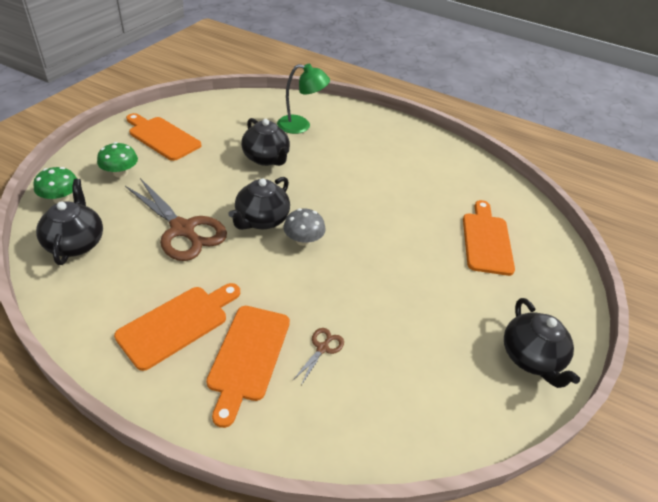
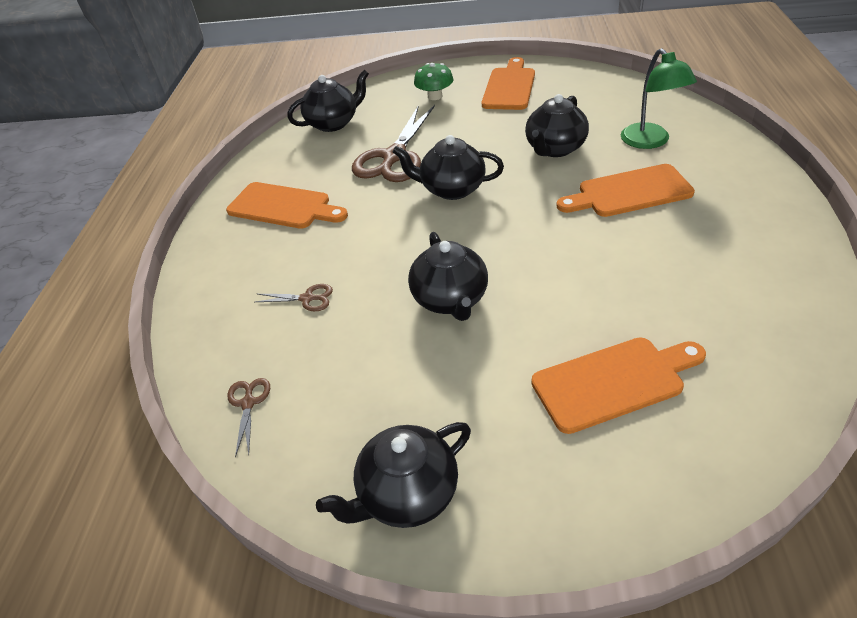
camera: 75 degrees right, 0 degrees up
(61, 198) = (376, 92): green mushroom -> none
(247, 356) = (270, 258): orange cutting board -> orange cutting board (629, 192)
(303, 240) = (448, 226): grey mushroom -> none
(381, 271) = (450, 299): none -> black teapot
(417, 423) = (248, 403): none -> brown scissors

